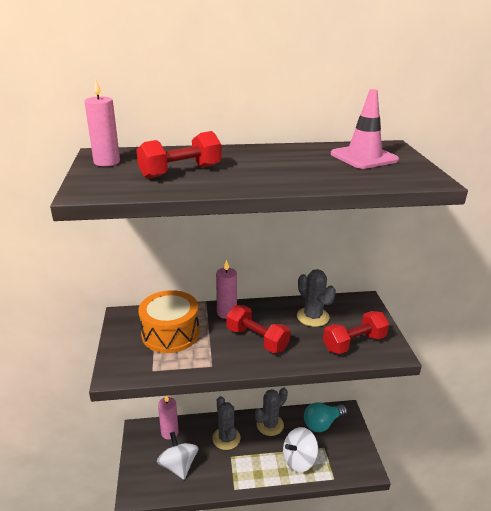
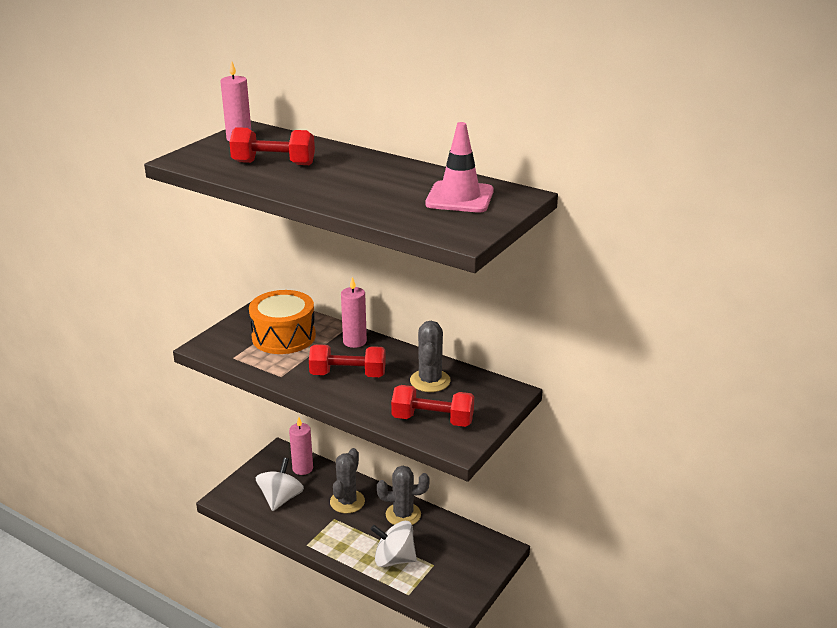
camera: 40 degrees right, 0 degrees up
(257, 339) = (348, 374): red dumbbell -> red dumbbell turned 75 degrees counterclockwise
(322, 423) = (459, 544): turquoise light bulb -> none

